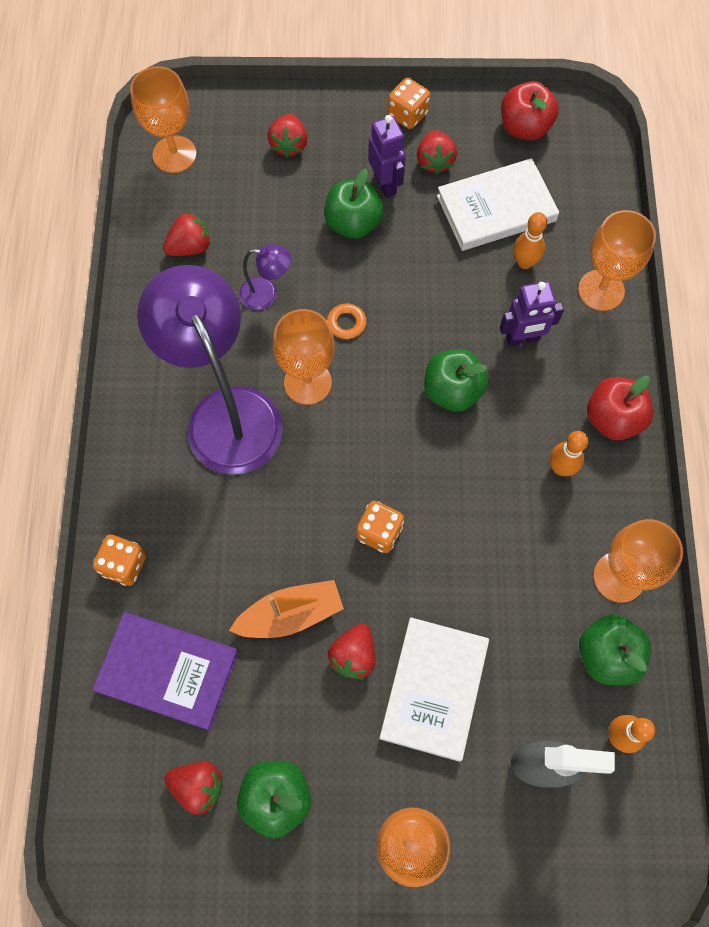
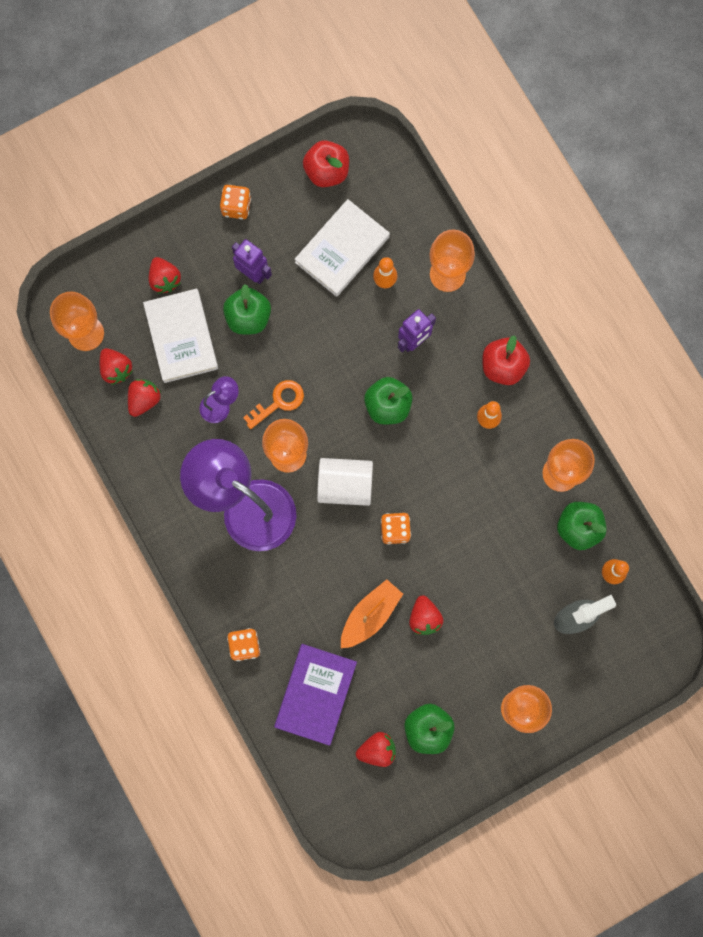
camera: 30 degrees left, 10 degrees up
(168, 671) = (315, 694): purple book -> purple book turned 60 degrees counterclockwise
(351, 450) = (345, 485): none -> white cylinder
(434, 161) = (277, 235): red strawberry -> red strawberry (116, 369)
(434, 689) = (485, 610): white book -> white book (181, 337)

